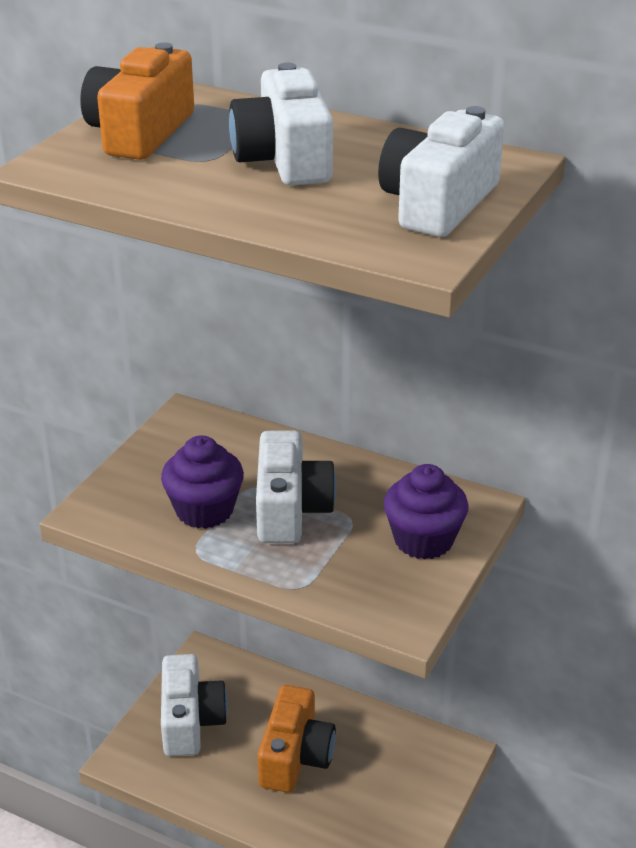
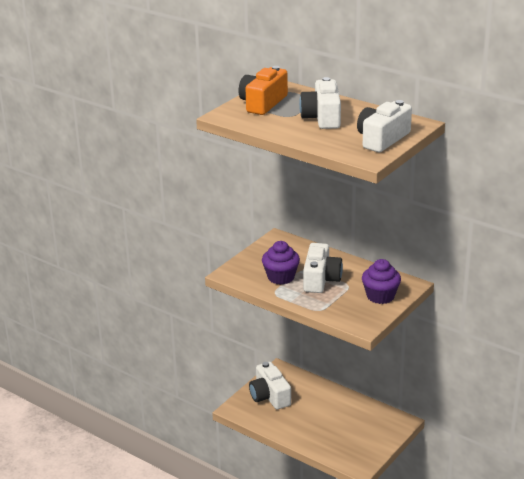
camera: 10 degrees right, 5 degrees down
(190, 721) = (269, 396): white camera -> white camera turned 150 degrees clockwise
(295, 756) = (320, 415): orange camera -> none

